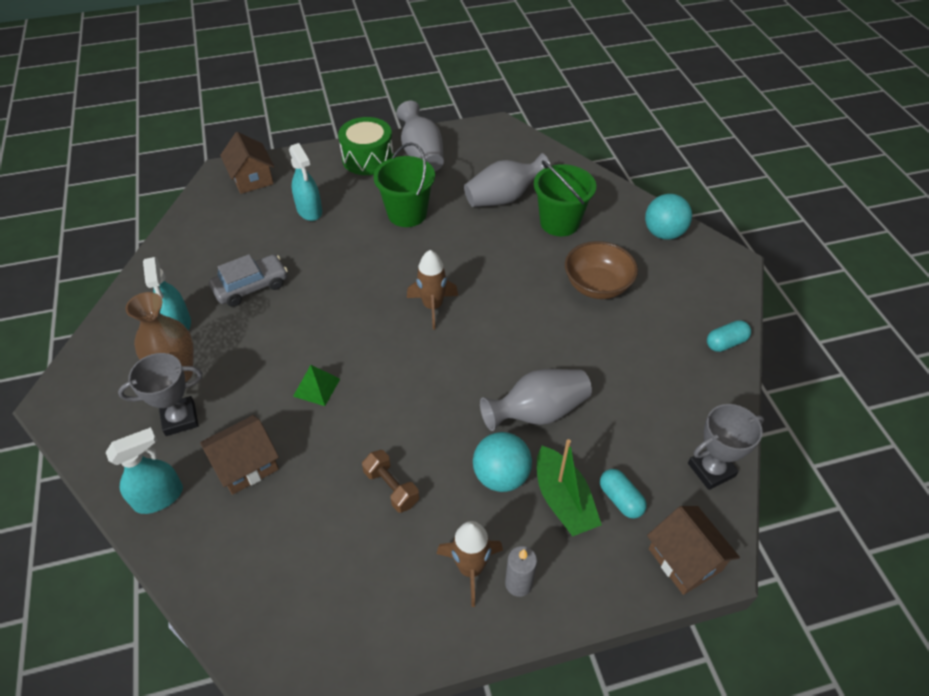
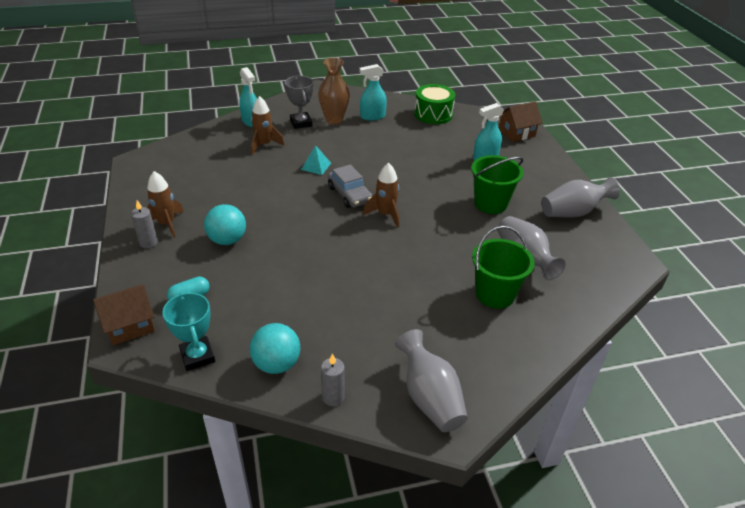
camera: 90 degrees right, 10 degrees down
(246, 465) = (264, 145): brown house -> brown rocket
(251, 287) = (405, 139): grey car -> grey car (349, 194)
(316, 387) = (316, 166): green pyramid -> turquoise pyramid
(368, 158) = (557, 184): green drum -> green drum (433, 114)
(391, 487) = (233, 195): brown dumbbell -> none
(538, 412) = (276, 262): grey vase -> grey vase (429, 397)
(563, 500) = (199, 268): green boat -> none
(597, 286) = (410, 311): brown bowl -> none
(663, 233) = (491, 374): turquoise ball -> turquoise ball (276, 364)
(711, 470) = (197, 356): grey trophy -> turquoise trophy
(725, 343) = (333, 397): turquoise capsule -> grey candle

